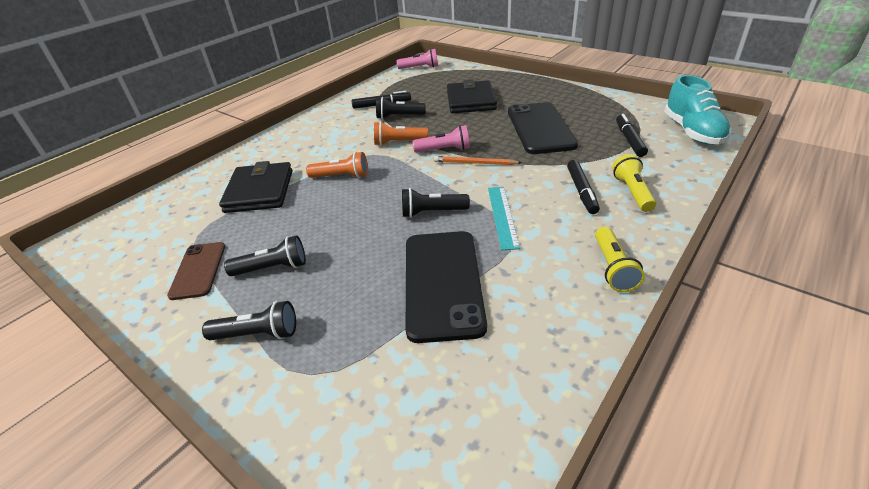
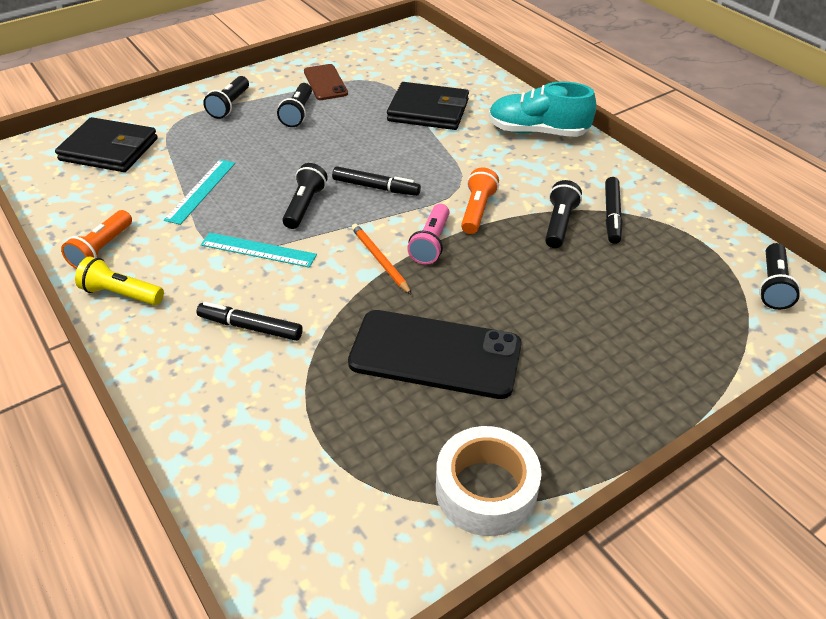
camera: 105 degrees right, 5 degrees up
(198, 270) = (325, 83): brown phone -> brown phone turned 60 degrees clockwise
(341, 176) = (421, 160): orange flashlight -> orange flashlight (102, 249)
(420, 68) = (773, 286): pink flashlight -> black flashlight
(442, 283) = (201, 191): black phone -> turquoise ruler
(471, 100) = (582, 309): black wallet -> black wallet (109, 149)
(475, 163) = (379, 260): orange pencil -> orange pencil turned 60 degrees counterclockwise
(607, 101) = (486, 490): none -> white tape
(629, 140) = (331, 441): black marker -> black marker (375, 187)
(632, 192) = (212, 371): yellow flashlight -> none
(692, 132) = (298, 545): turquoise shoe -> turquoise shoe (537, 132)

